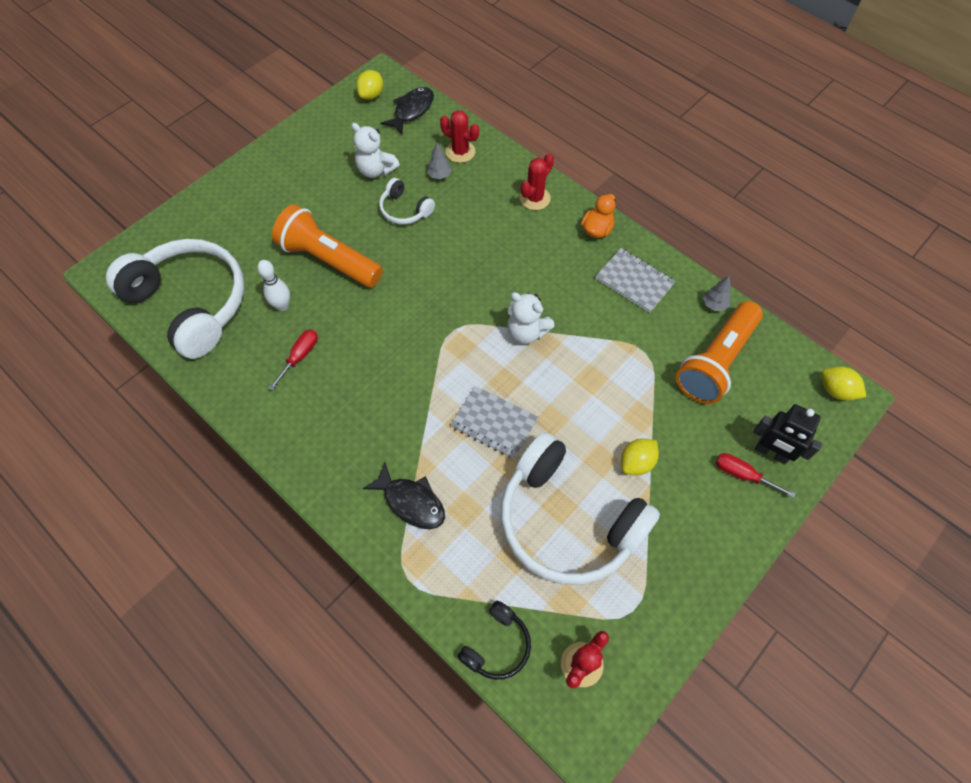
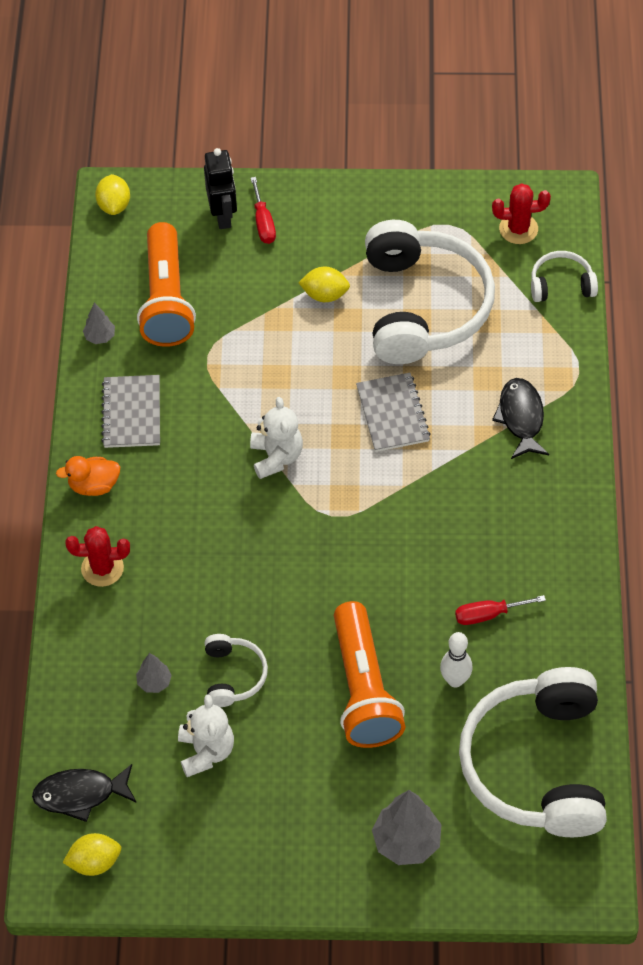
camera: 130 degrees left, 5 degrees down
(229, 214) = (406, 841): none -> grey tree
(460, 152) = (100, 690): red cactus -> none
(497, 645) = (561, 284): black headphones -> white headphones
(715, 362) = (166, 300): orange flashlight -> orange flashlight turned 90 degrees clockwise

